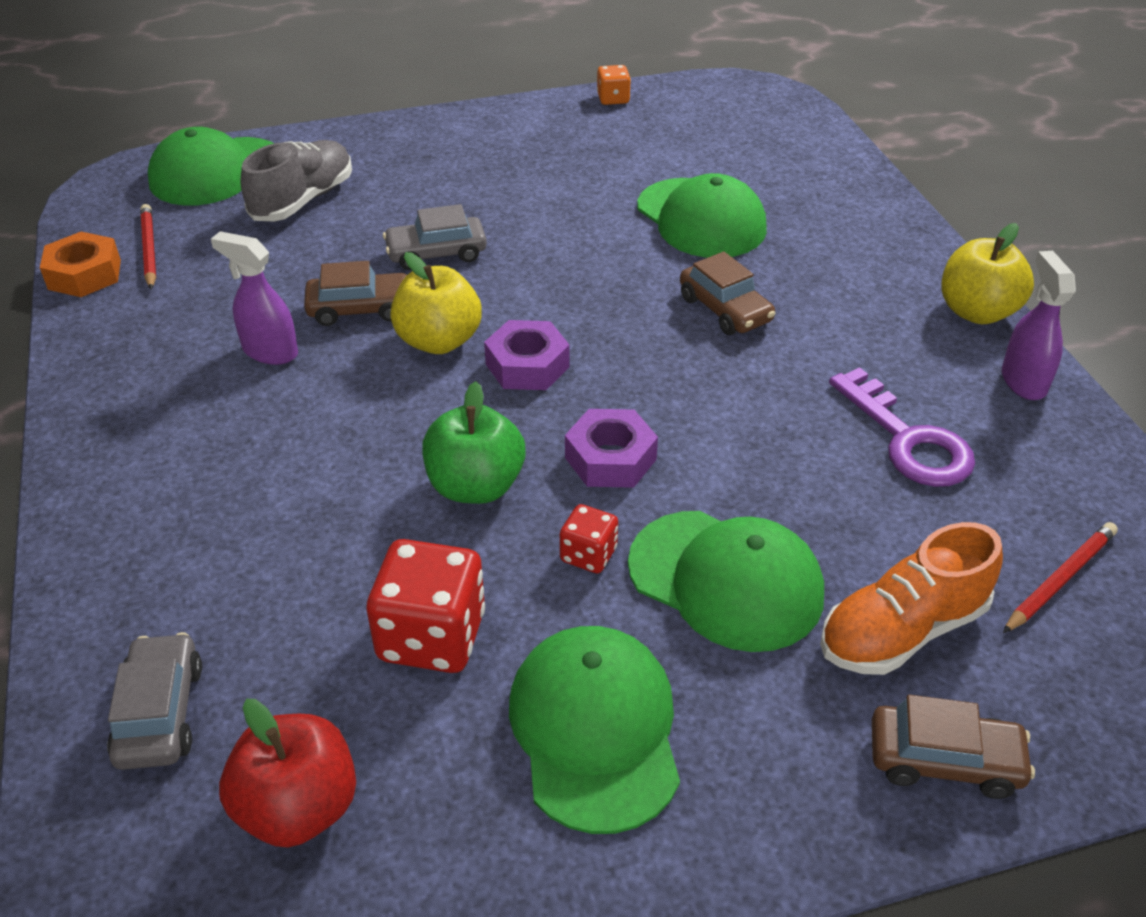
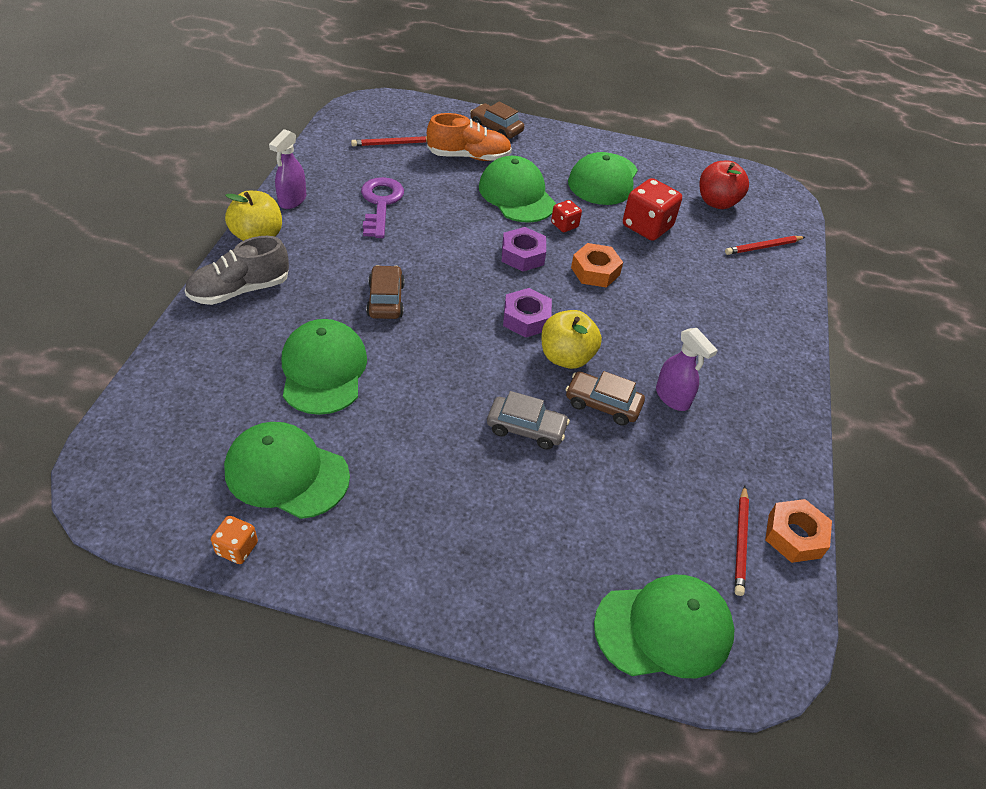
camera: 155 degrees left, 5 degrees up
(160, 713) = (763, 247): grey car -> red pencil
(303, 200) = (599, 542): grey shoe -> grey shoe (240, 290)
(475, 486) = (595, 271): green apple -> orange nut
(632, 144) = (286, 473): none -> green cap

